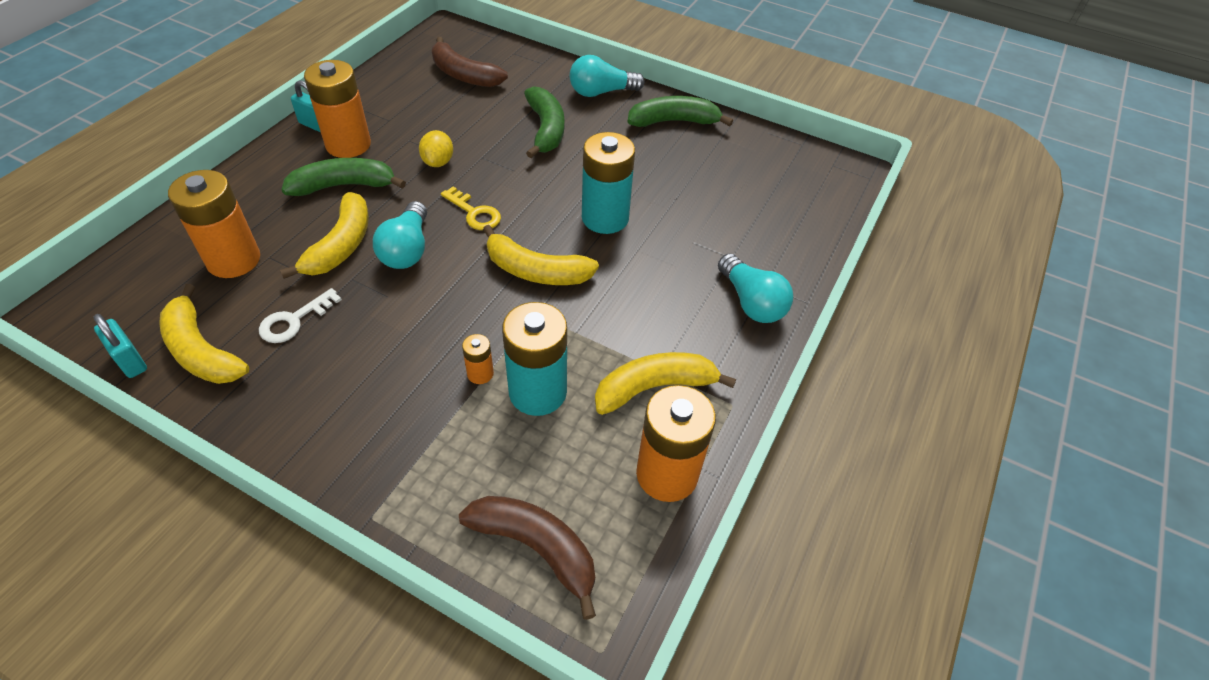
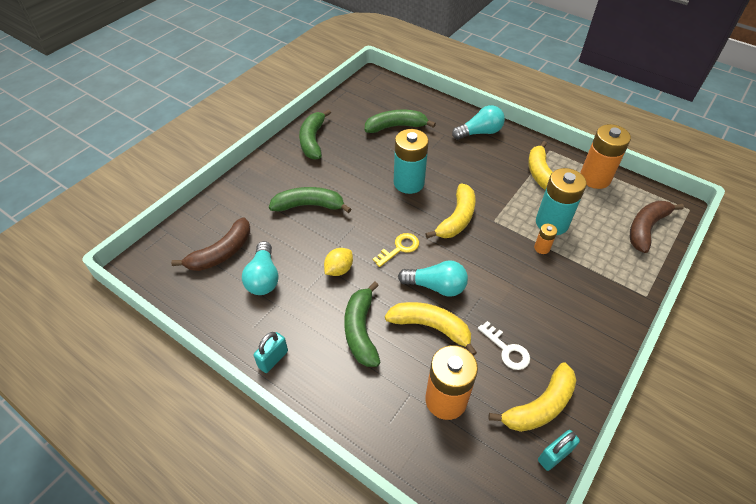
camera: 80 degrees left, 0 degrees up
(348, 144) = (306, 331): orange battery -> none
(438, 162) = (339, 269): yellow lemon -> yellow lemon turned 60 degrees counterclockwise
(601, 92) = (269, 172): turquoise light bulb -> turquoise light bulb (263, 278)
(732, 200) = (396, 126): none -> green banana

